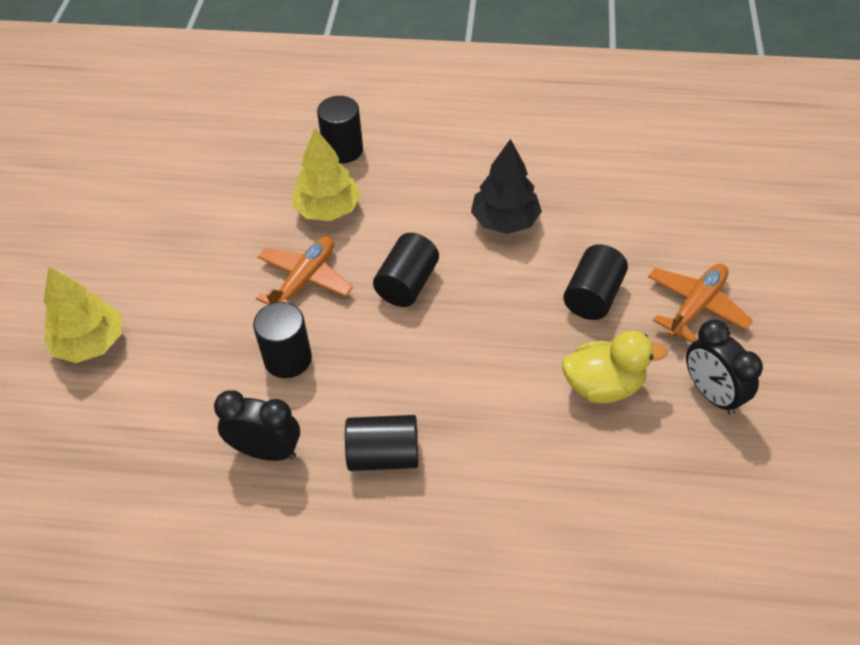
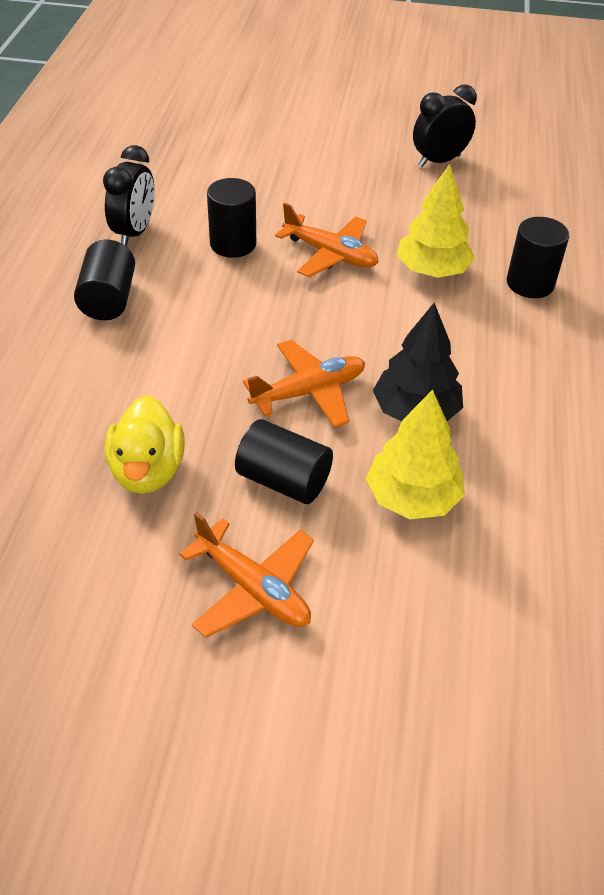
camera: 90 degrees right, 5 degrees down
(90, 343) = (270, 142): yellow tree -> yellow tree (412, 498)
(407, 284) = (319, 324): black cylinder -> none
(494, 286) = (309, 392): none -> orange plane
(711, 394) = (109, 576): black clock -> black clock (439, 161)

